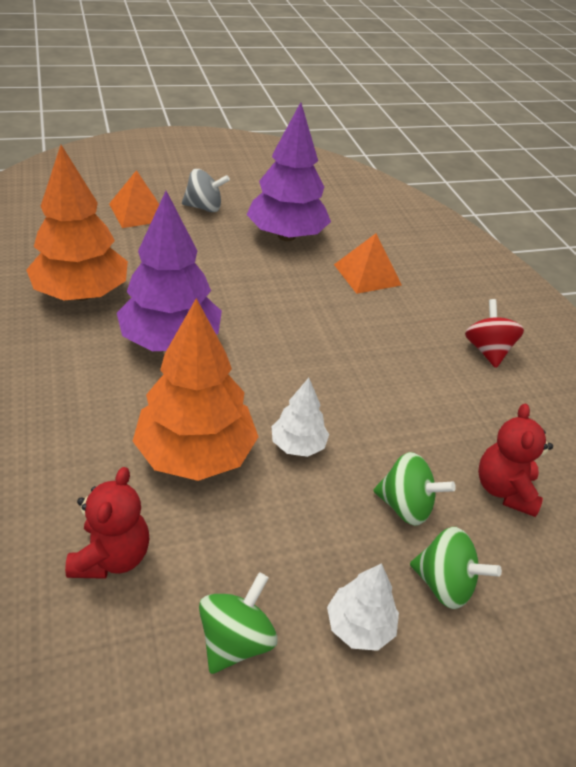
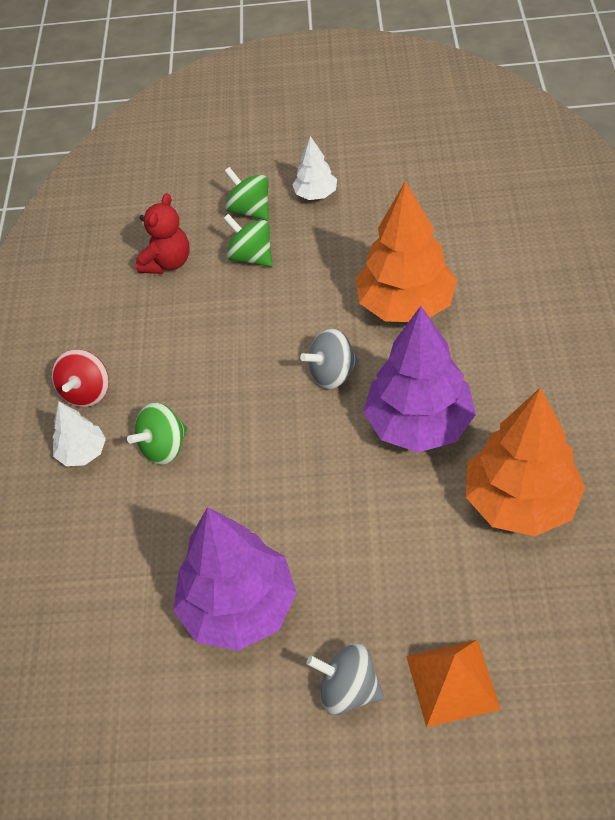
camera: 155 degrees left, 10 degrees up
(111, 556) = (471, 240): red teddy bear -> none
(236, 640) = (394, 193): green spinning top -> green spinning top (163, 447)
(262, 378) = (332, 374): none -> grey spinning top
(298, 445) = (318, 307): white tree -> white tree (82, 453)
(367, 274) = (159, 518): orange pyramid -> none

